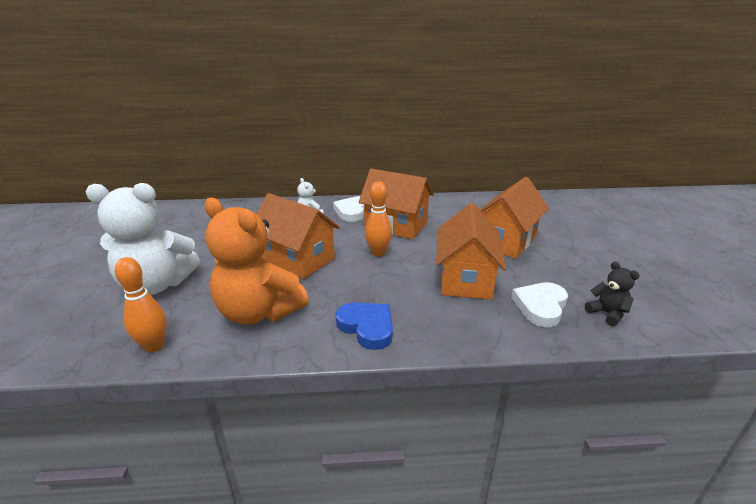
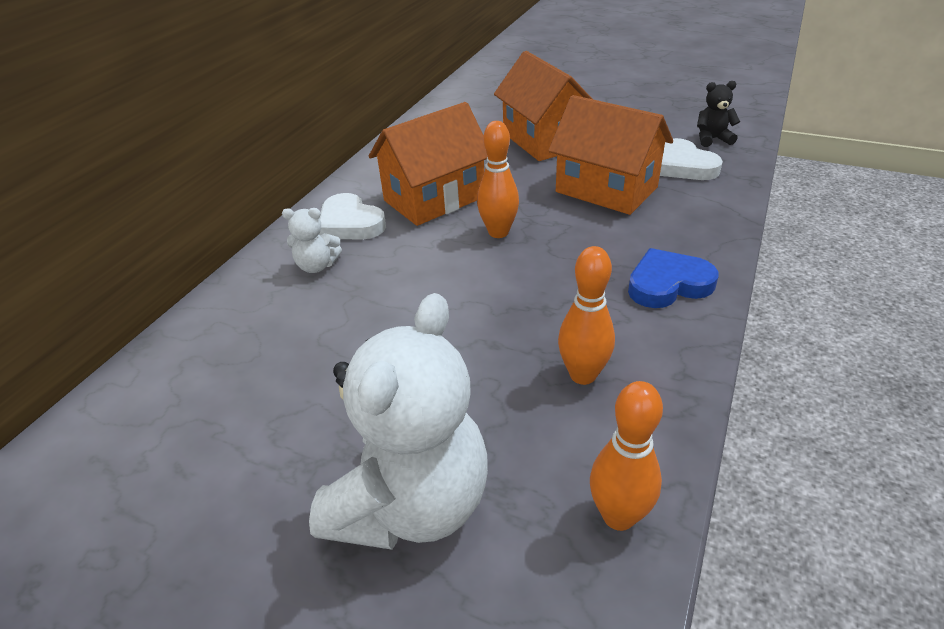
camera: 60 degrees left, 10 degrees up
(259, 312) = (583, 375): orange teddy bear -> orange bowling pin
(298, 259) = (456, 308): orange house -> none

